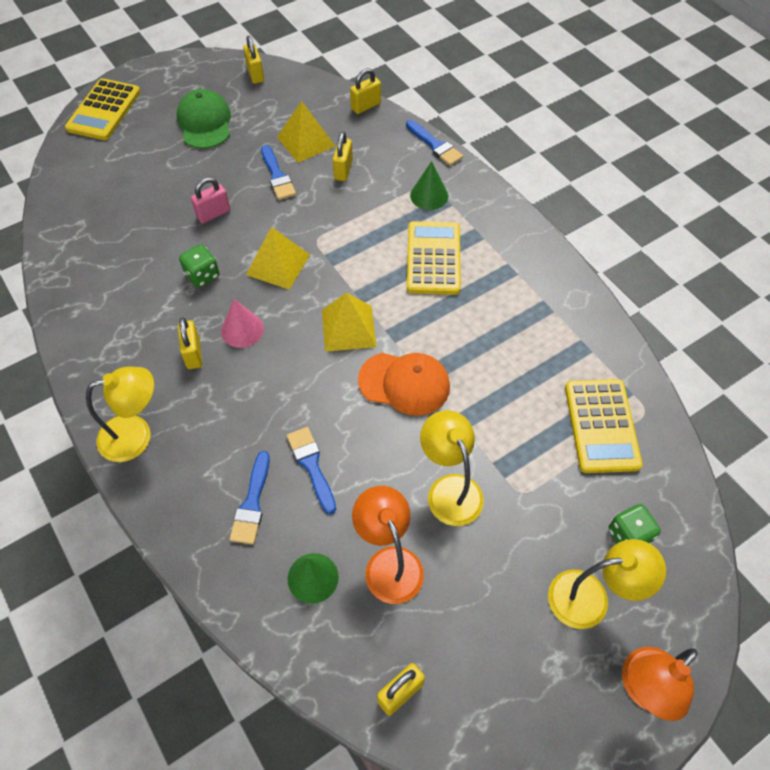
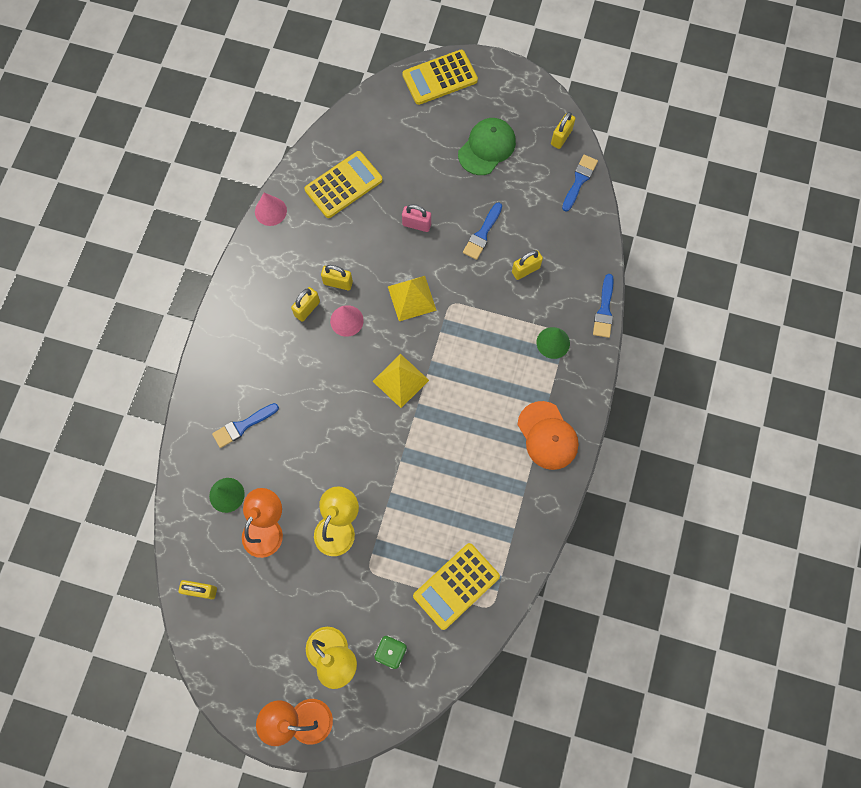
camera: 50 degrees right, 15 degrees up
(60, 314) = (270, 211): none -> pink cone
(136, 435) = (232, 327): yellow lamp -> none
(202, 275) = (365, 262): green dice -> none
(306, 141) = (529, 225): yellow pyramid -> none
(311, 465) = (291, 438): blue brush -> blue brush (579, 180)
(366, 106) = (599, 234): yellow padlock -> yellow padlock (338, 283)
(404, 383) = (388, 446): orange cap -> orange cap (547, 435)
(433, 258) = (500, 388): yellow calculator -> yellow calculator (343, 185)

